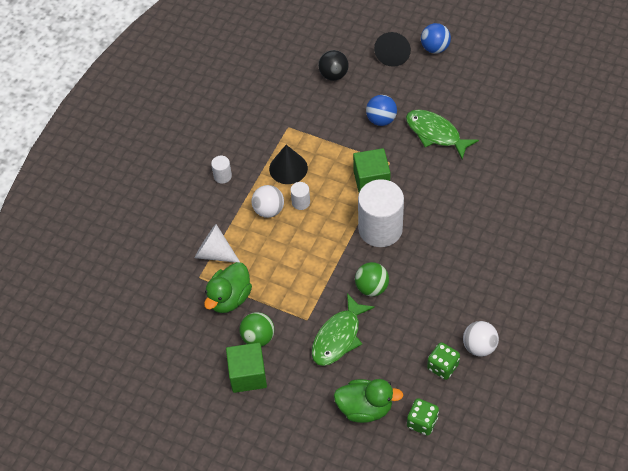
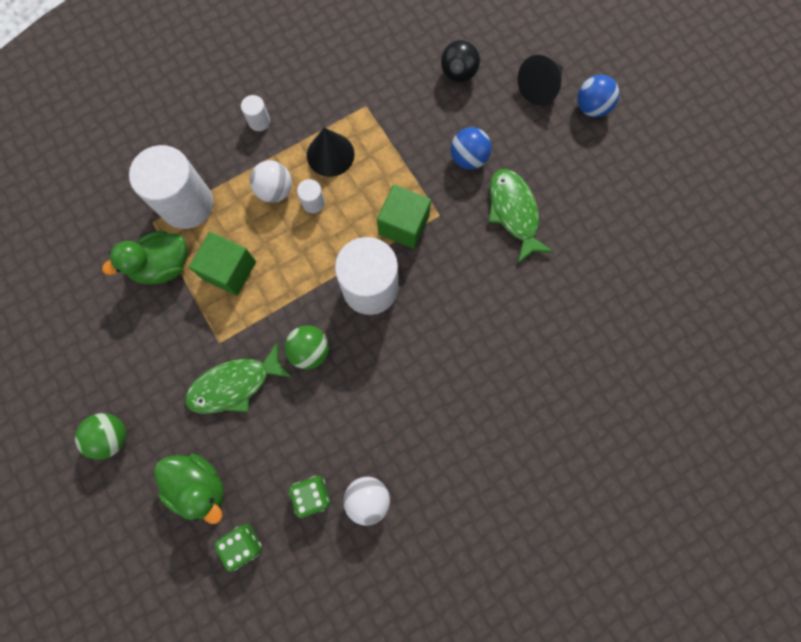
camera: 30 degrees right, 20 degrees up
(214, 253) = (187, 204): white cone -> white cylinder
(248, 375) = (117, 365): green cube -> green cube (229, 270)
(258, 337) = (157, 329): green ball -> green ball (112, 436)

